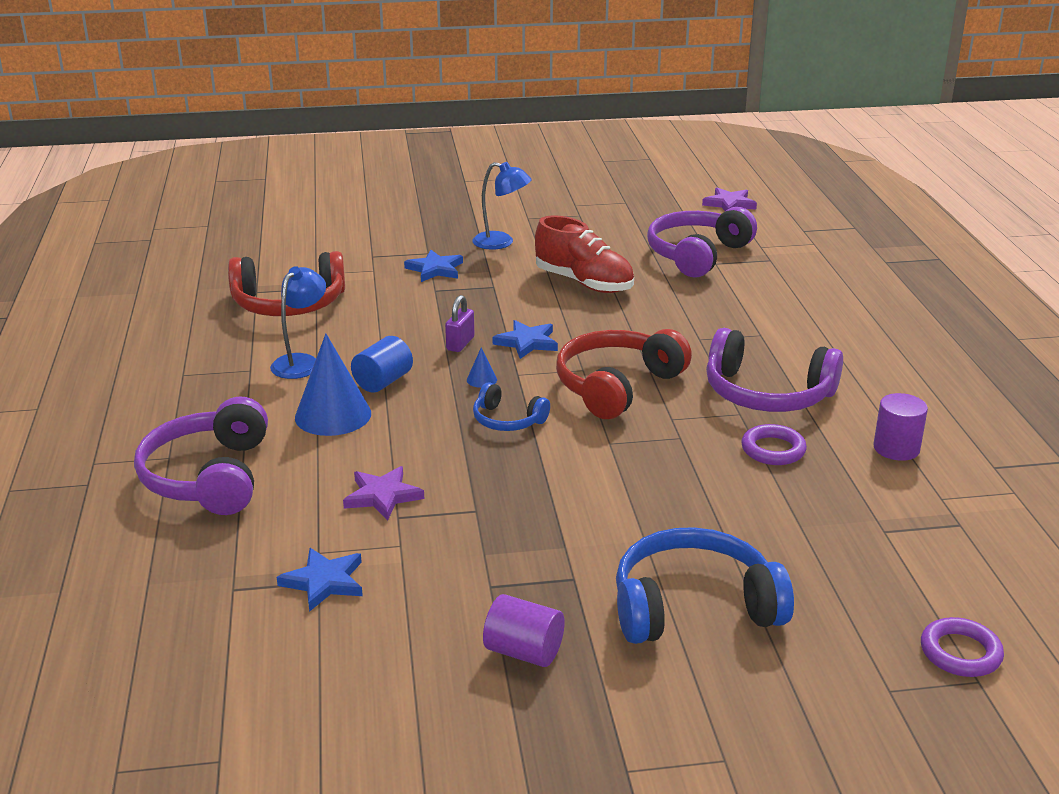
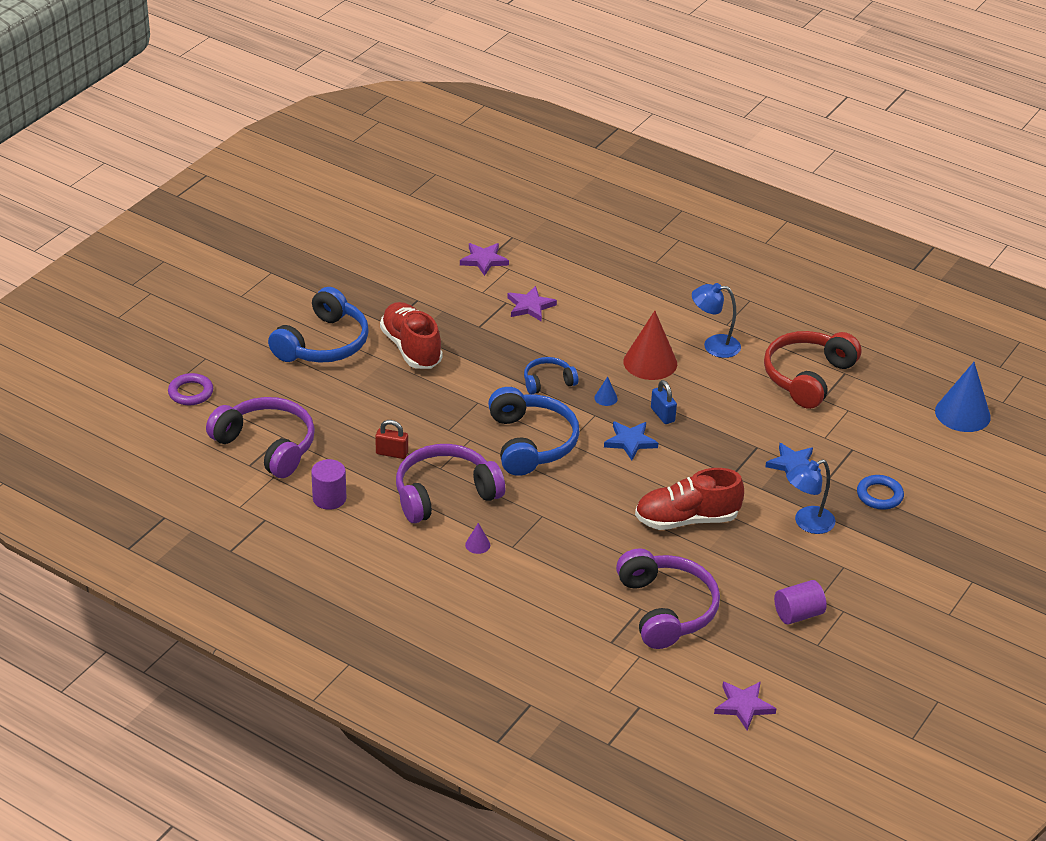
camera: 130 degrees right, 10 degrees up
(208, 477) = (619, 266): purple headphones -> purple headphones (267, 445)
(301, 362) = (714, 346): blue lamp -> blue lamp turned 120 degrees clockwise
(324, 582) = (484, 260): blue star -> purple star
(333, 415) = (633, 328): blue cone -> blue cone (962, 414)
(383, 382) = (650, 362): blue cylinder -> red cone
(418, 230) = (879, 495): none -> blue ring
(460, 344) = (662, 415): purple padlock -> blue padlock
(524, 652) = (364, 285): purple cylinder -> purple cylinder (798, 614)
(592, 534) = (411, 348): none -> red shoe
(616, 386) = (531, 443): red headphones -> blue headphones
(773, 450) = (392, 453): purple ring -> red padlock
(790, 349) = (477, 544): none -> purple cone

